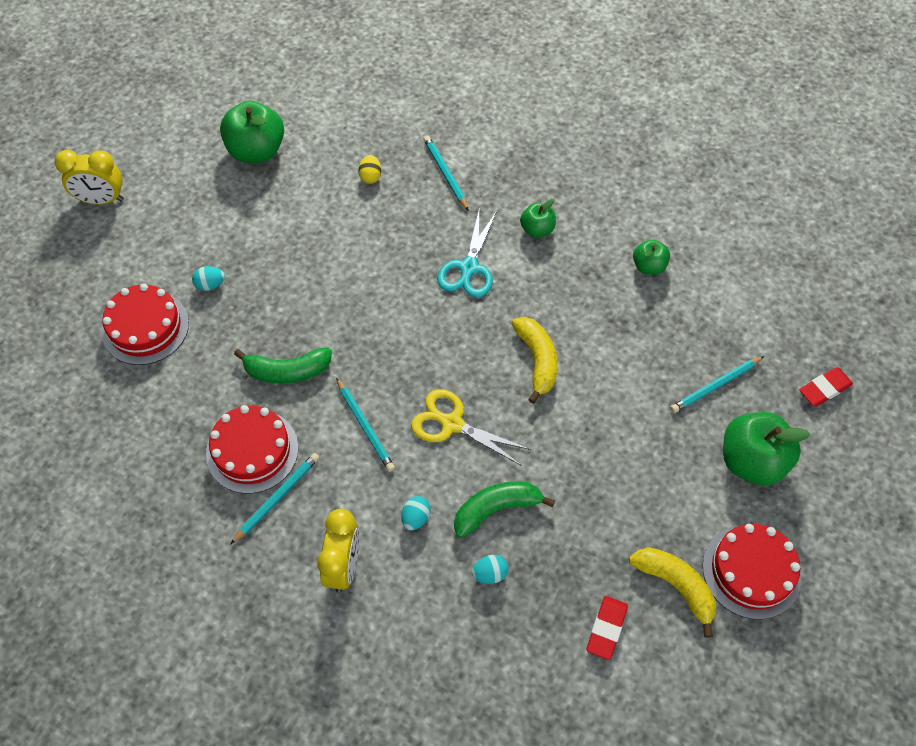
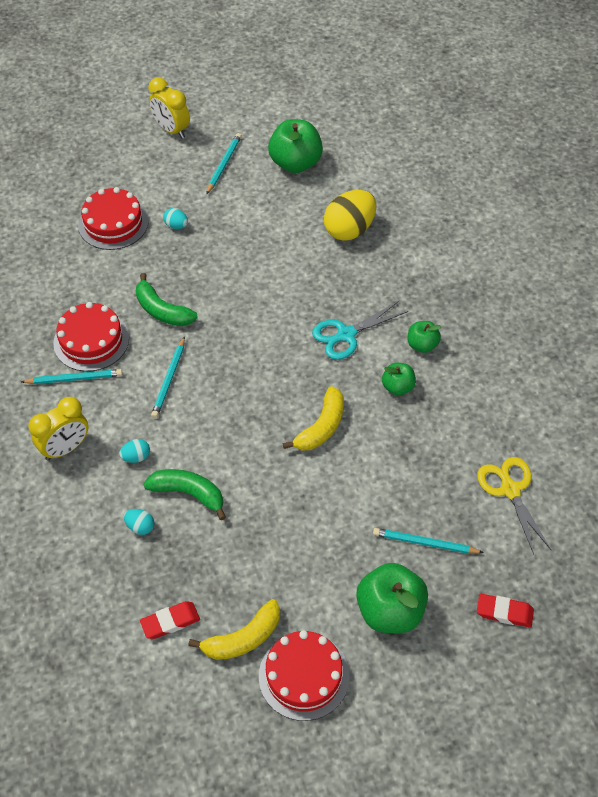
camera: 45 degrees right, 5 degrees down
(370, 176) = (349, 230): yellow egg -> yellow egg, size x2.19
(445, 174) = (402, 263): turquoise pencil -> turquoise pencil (223, 164)
(451, 424) = (222, 421): yellow scissors -> yellow scissors (510, 489)
(649, 266) = (473, 429): green apple -> green apple (398, 387)
(675, 586) = (243, 638): yellow banana -> yellow banana turned 60 degrees clockwise

